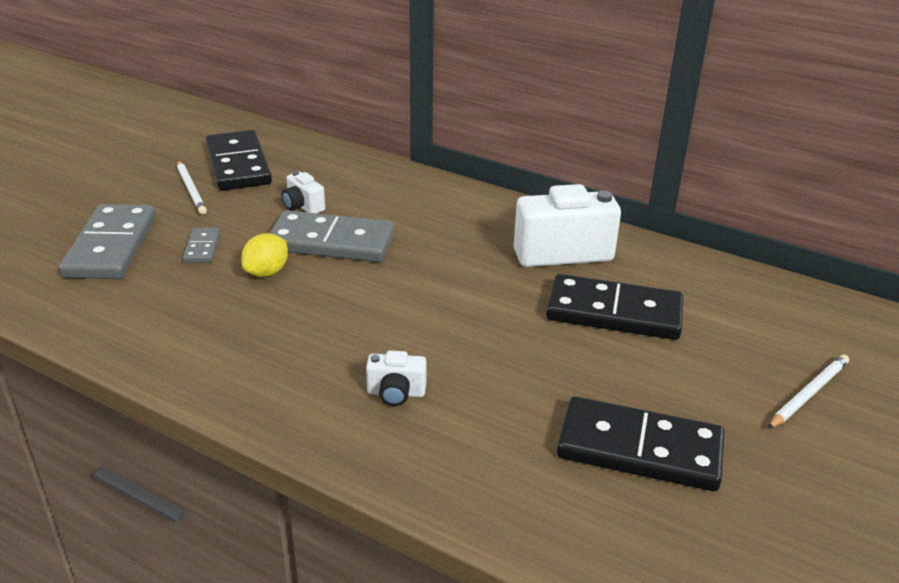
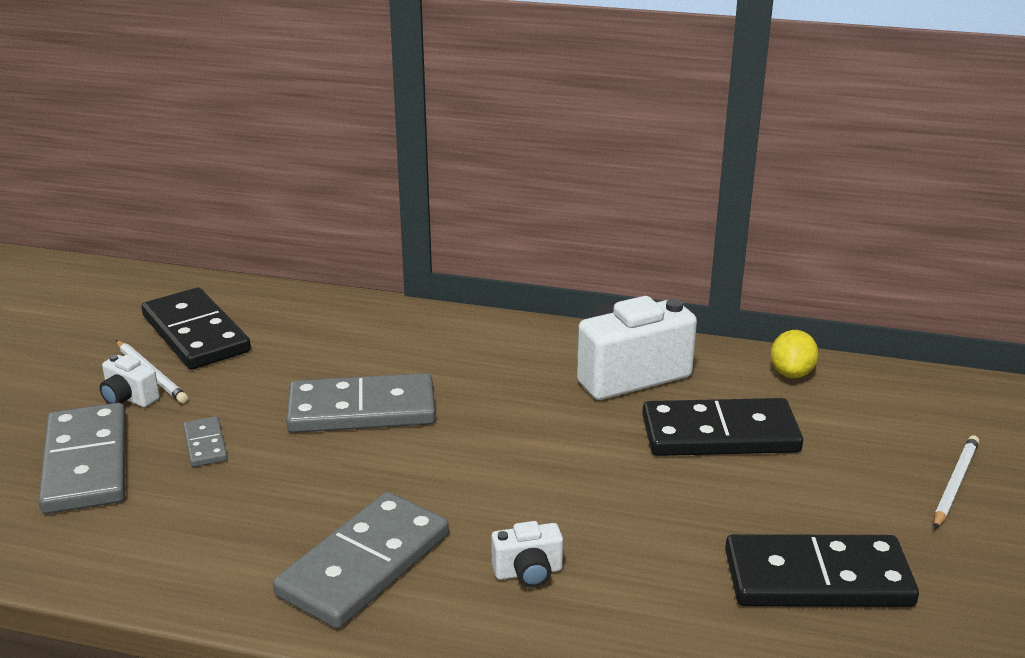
camera: 15 degrees left, 5 degrees down
(267, 272) = (302, 460): yellow lemon -> yellow lemon (791, 373)
(272, 361) = (364, 565): none -> grey domino
(303, 206) = (304, 372): white camera -> white camera (129, 398)

